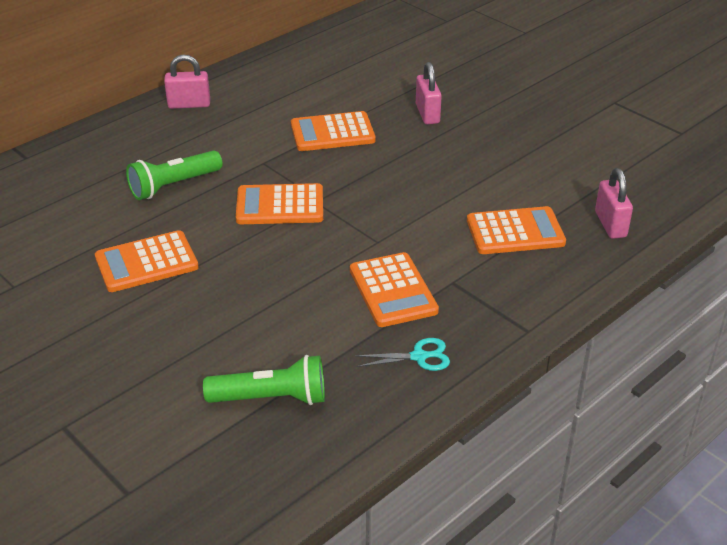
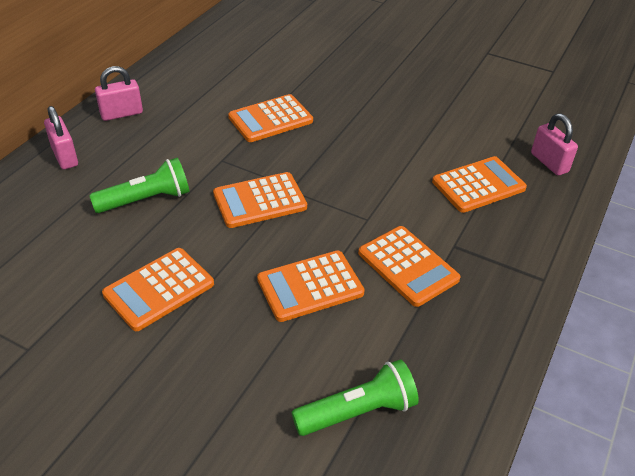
camera: 20 degrees left, 5 degrees up
(173, 185) = (146, 200): green flashlight -> green flashlight turned 150 degrees counterclockwise
(286, 288) = (310, 286): none -> orange calculator
(419, 357) = (468, 329): turquoise scissors -> none
(427, 114) = (343, 87): pink padlock -> pink padlock (65, 156)

